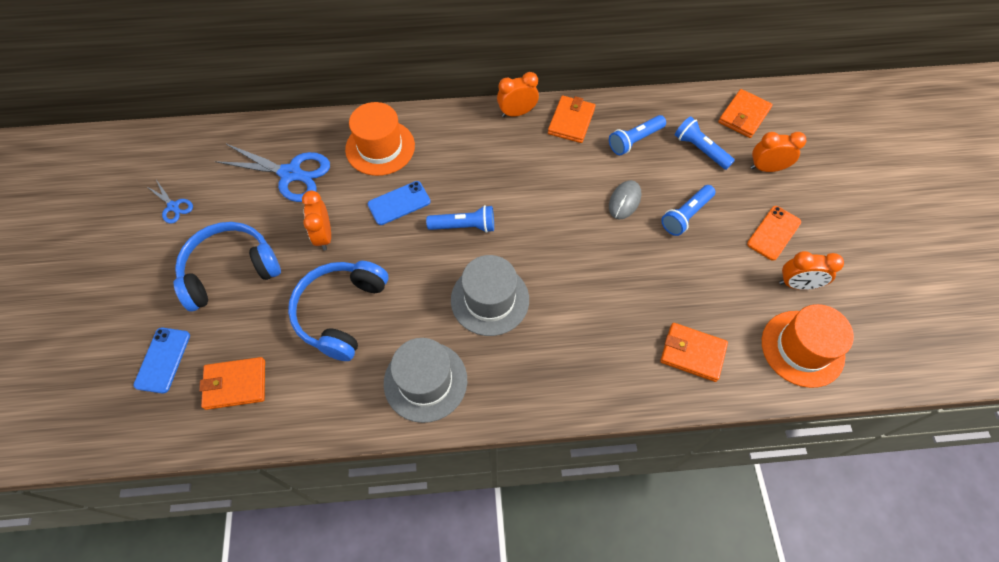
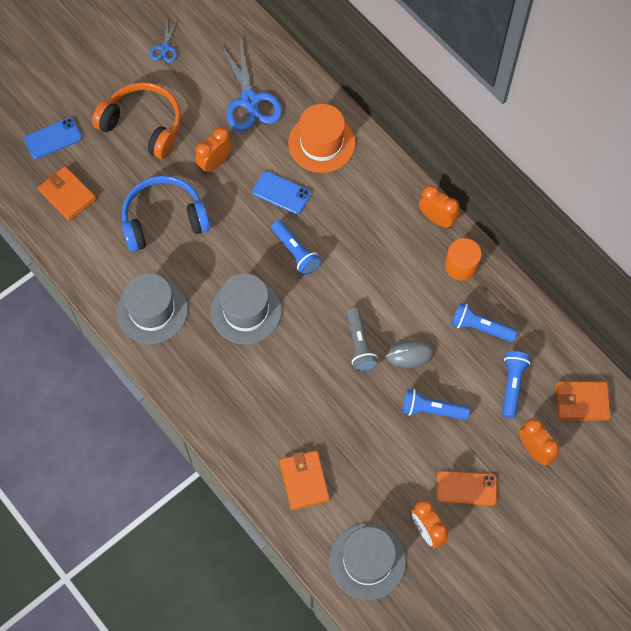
camera: 55 degrees right, 5 degrees up
(230, 270) = (143, 125): blue headphones -> orange headphones
(571, 121) = (461, 266): orange wallet -> orange cylinder
(589, 231) = (359, 345): none -> grey flashlight
(802, 348) = (367, 561): orange hat -> grey hat

